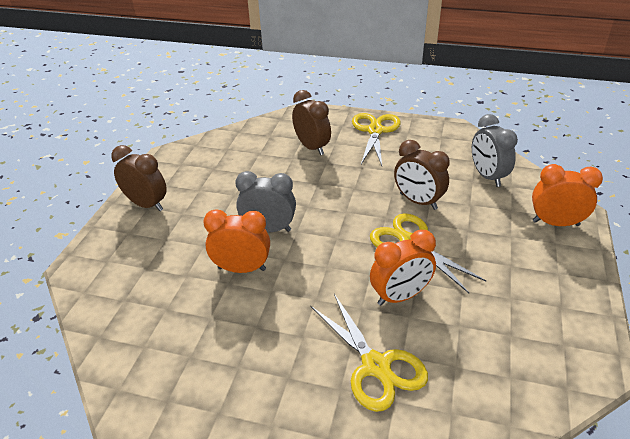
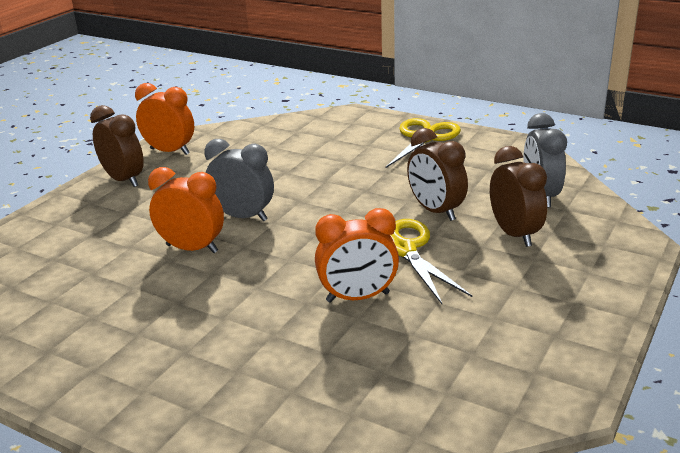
camera: 15 degrees right, 10 degrees down
(312, 147) = (338, 147): brown clock -> brown clock (514, 234)
(376, 366) = (289, 357): yellow scissors -> none
(555, 223) = (602, 252): orange clock -> orange clock (170, 151)

